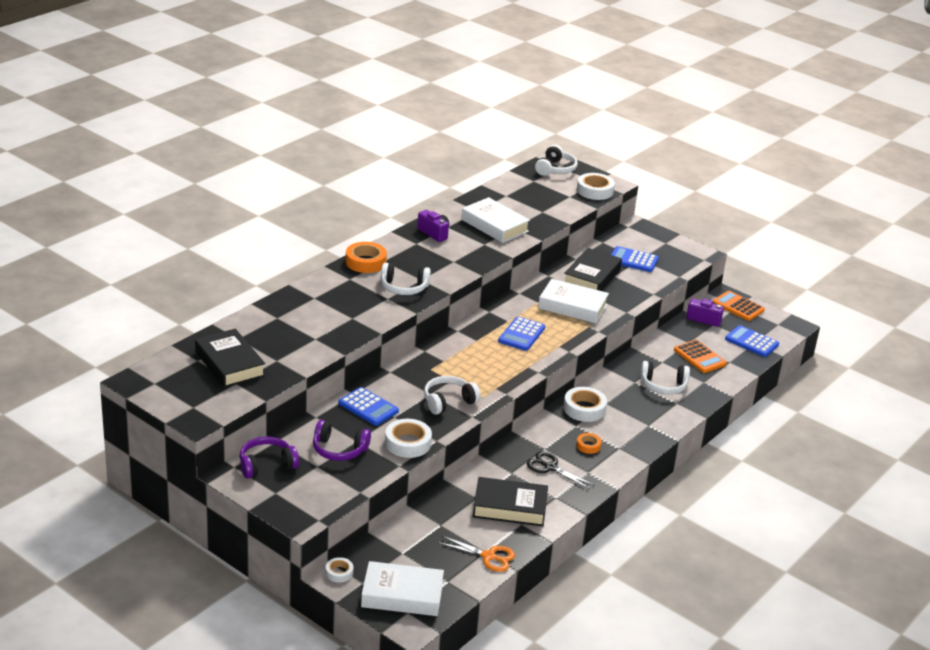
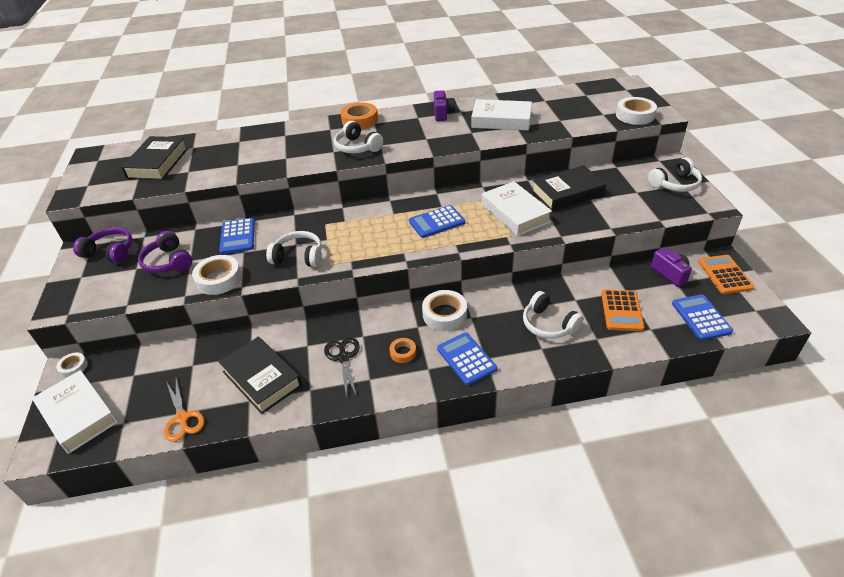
camera: 45 degrees right, 10 degrees up
(494, 225) = (501, 120): white book -> white book turned 75 degrees counterclockwise
(555, 169) = (619, 90): white headphones -> white headphones (674, 184)
(633, 260) = (628, 191): blue calculator -> blue calculator (466, 359)

